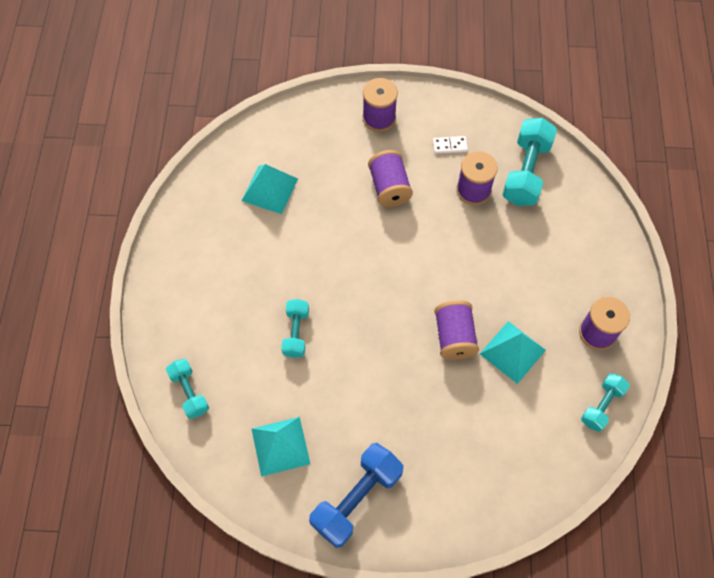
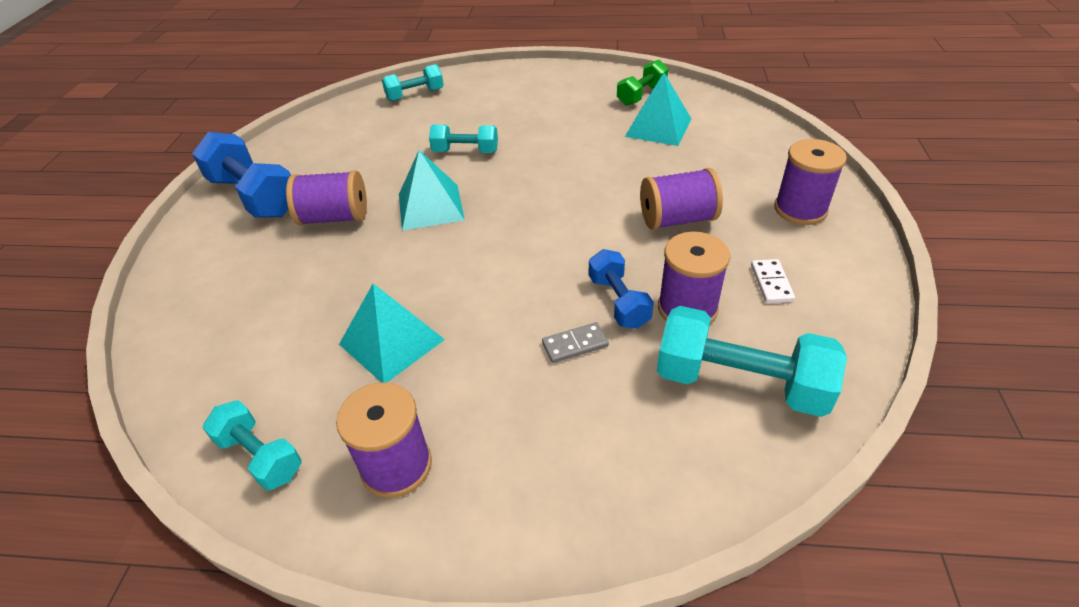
camera: 95 degrees right, 20 degrees down
(215, 198) = (641, 95): none -> green dumbbell
(280, 446) = (337, 146): turquoise pyramid -> turquoise pyramid (430, 206)
(454, 337) = (431, 278): purple spool -> purple spool (334, 217)
(470, 225) = (618, 301): none -> blue dumbbell
(506, 249) = (575, 345): none -> grey domino

